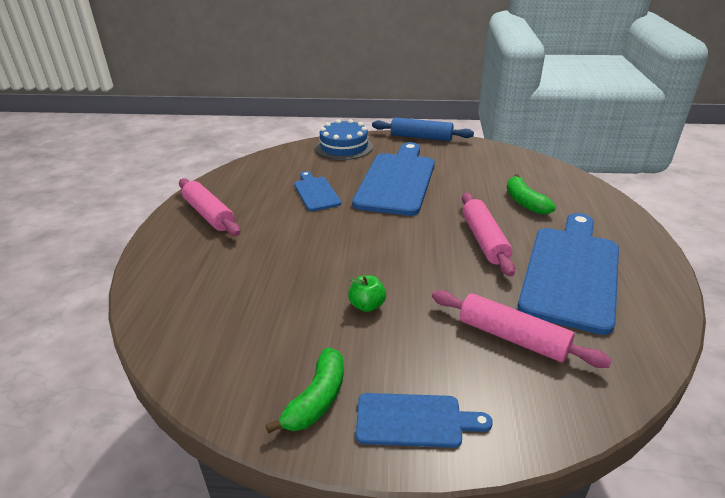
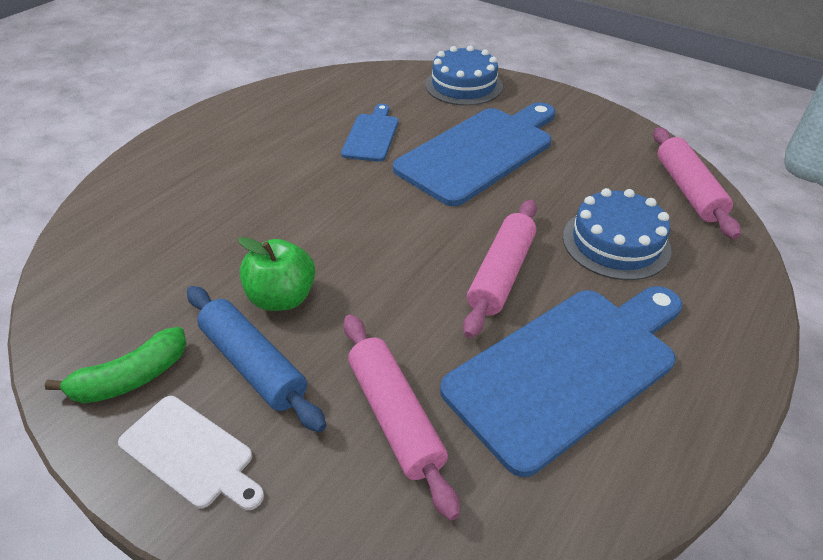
camera: 30 degrees right, 10 degrees up
(209, 214) = (242, 124): pink rolling pin -> pink rolling pin (688, 190)
(367, 305) = (282, 297): green apple -> green apple, size x1.53
(414, 420) = (191, 453): blue cutting board -> white cutting board
(421, 137) = (575, 100): blue rolling pin -> blue rolling pin (253, 364)
(524, 202) = (616, 243): green banana -> blue cake

